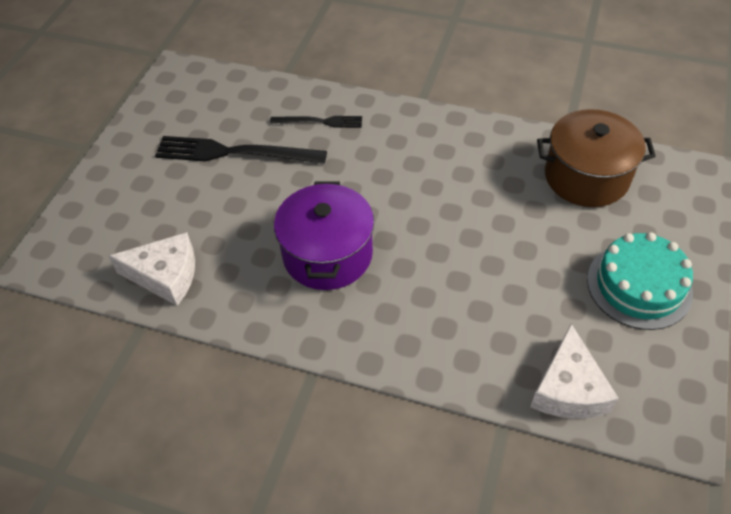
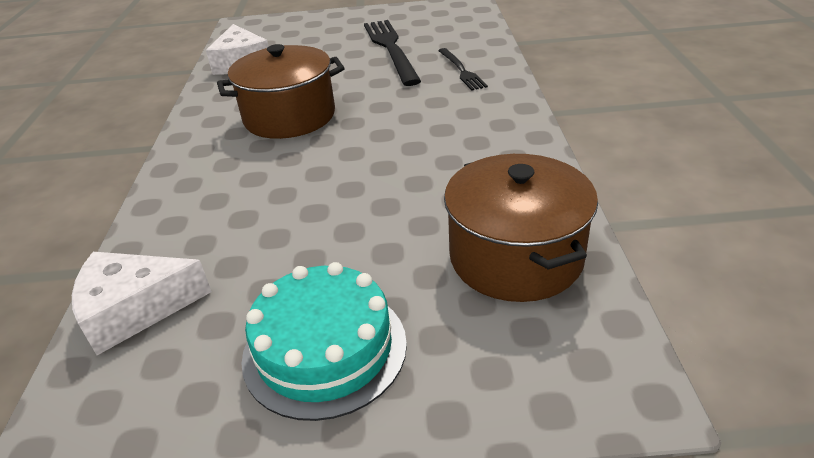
camera: 70 degrees right, 15 degrees down
(327, 254) = (289, 117): purple pot -> brown pot

